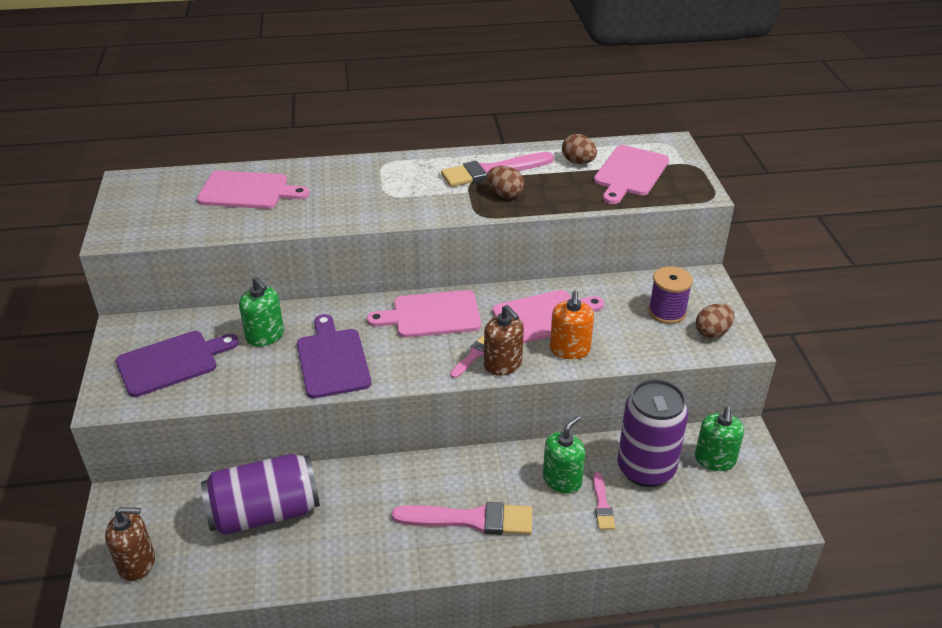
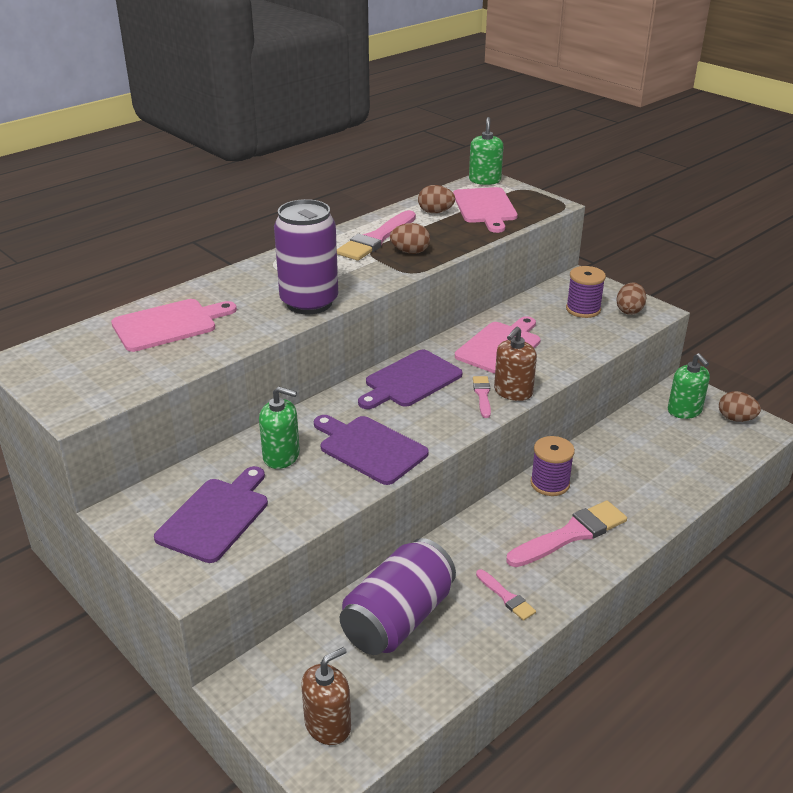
camera: 35 degrees left, 5 degrees down
(432, 315) = (410, 380): pink cutting board -> purple cutting board
(503, 364) = (513, 392): brown soap dispenser -> brown soap dispenser turned 105 degrees clockwise
(505, 465) = (550, 483): none -> purple spool
(562, 480) = (602, 473): green soap dispenser -> green soap dispenser (484, 180)
(569, 349) = (548, 361): orange soap dispenser -> none
(602, 504) = (648, 476): pink brush -> pink brush (506, 597)
(646, 469) = (648, 438): purple can -> purple can (309, 302)
(759, 493) = (736, 419): none -> brown egg

